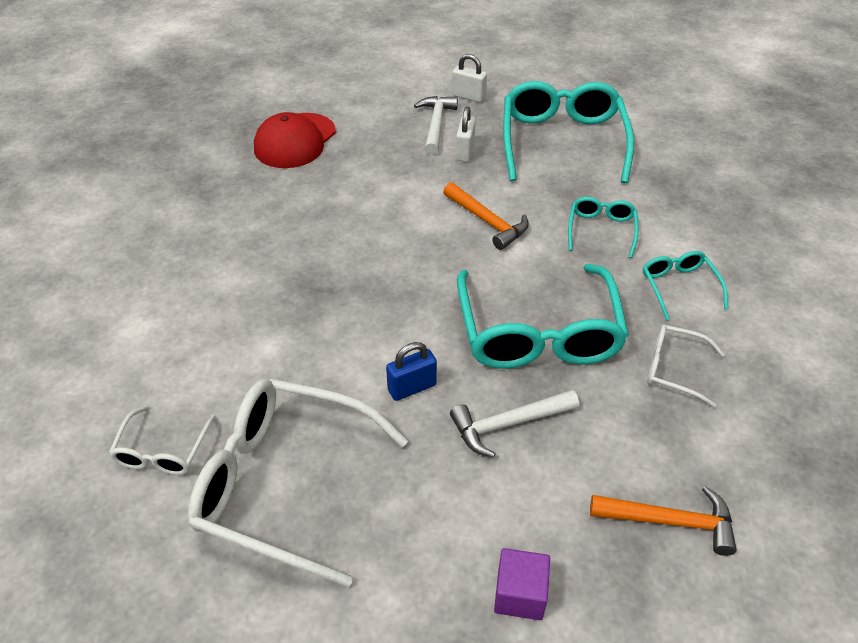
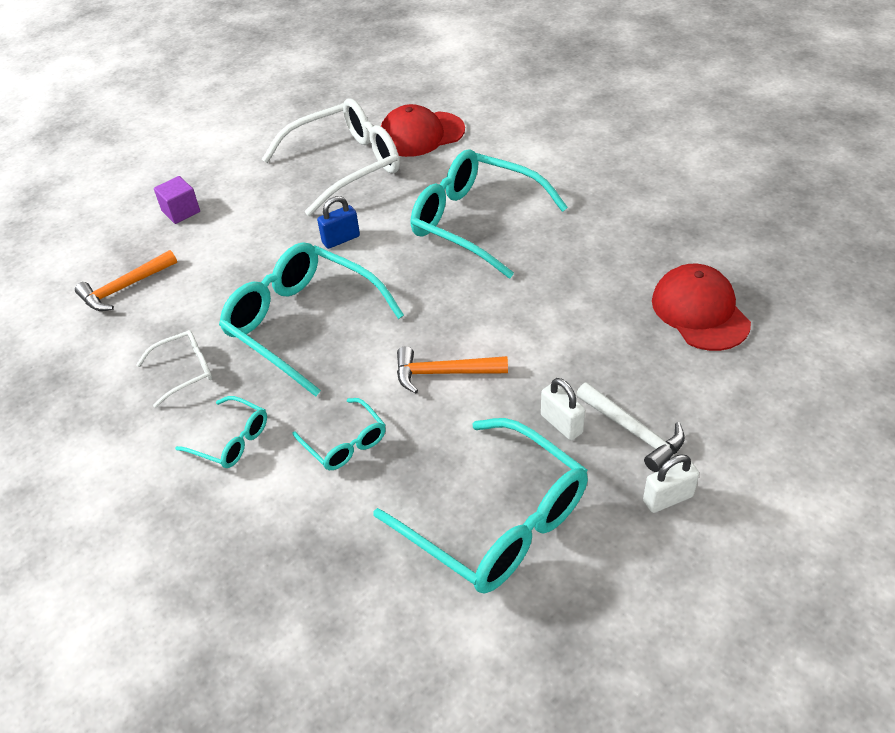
camera: 135 degrees right, 0 degrees up
(162, 451) = (421, 134): white glasses -> red cap
(294, 305) = (475, 222): none -> turquoise glasses
(412, 387) = (341, 239): blue padlock -> blue padlock turned 45 degrees clockwise
(508, 424) = (262, 264): white hammer -> none

